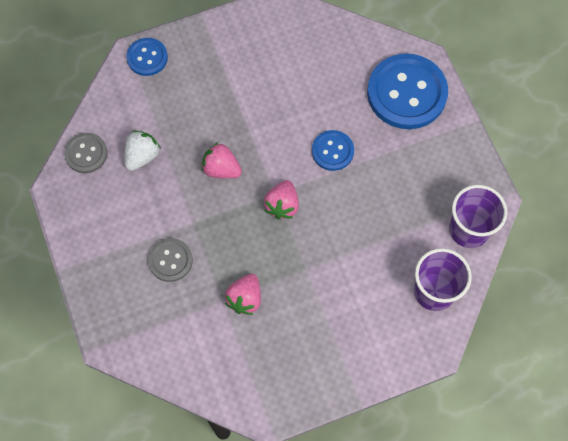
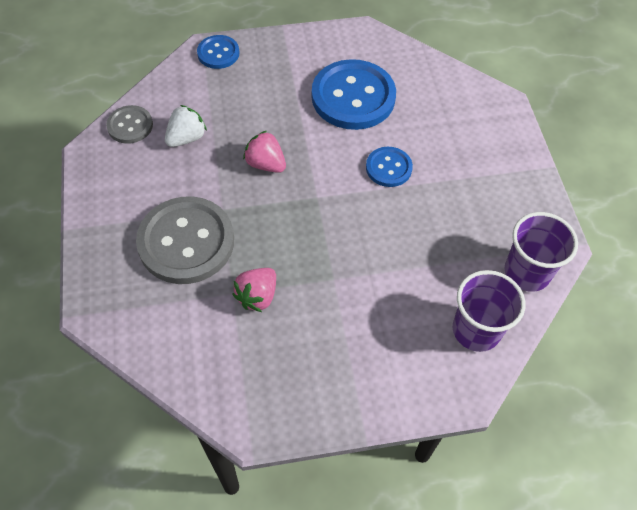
camera: 10 degrees right, 10 degrees down
(170, 260) = (186, 242): grey button -> grey button, size x1.93
(282, 205) = (322, 210): pink strawberry -> none
(406, 93) = (479, 128): blue button -> blue button (353, 97)

